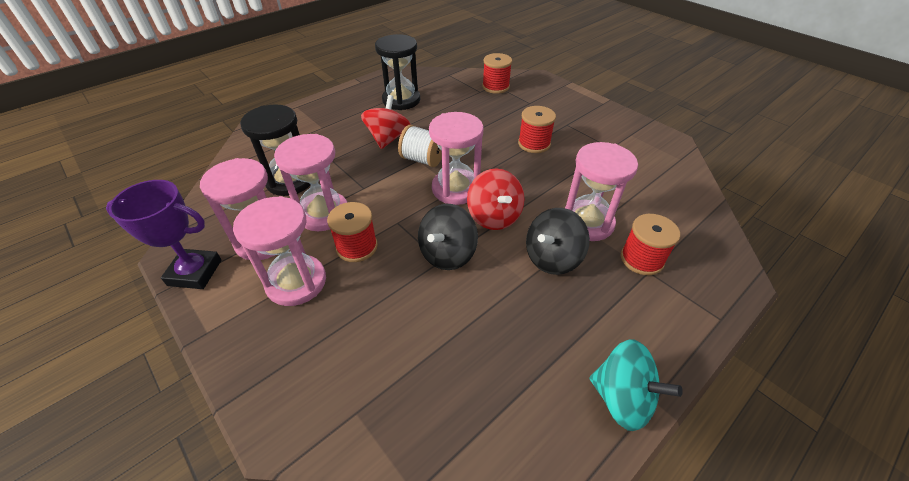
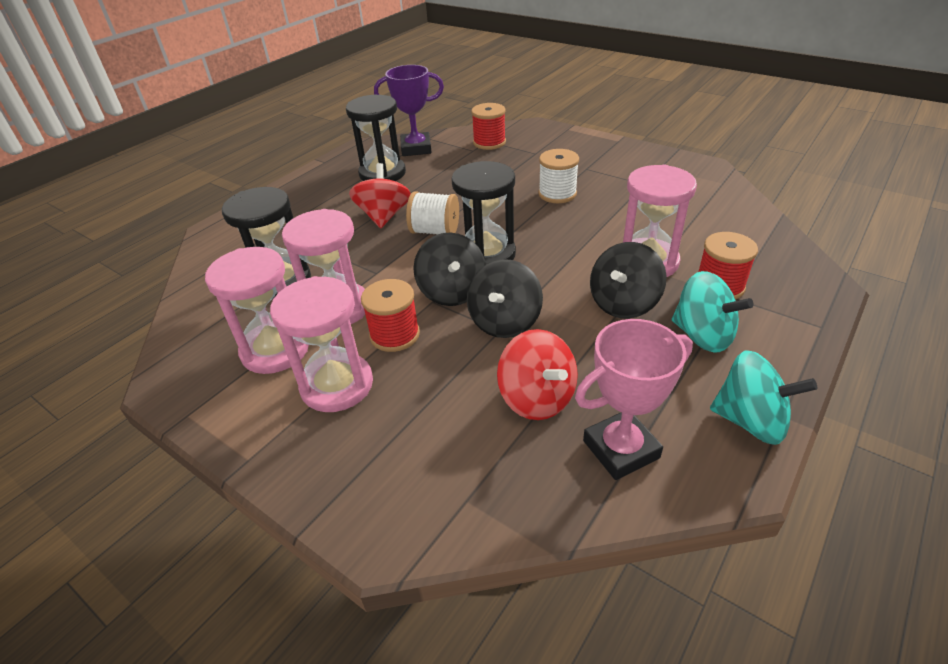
camera: 10 degrees left, 5 degrees down
(195, 273) = (203, 400): purple trophy -> purple trophy (416, 148)
(416, 217) = (452, 292): none -> black spinning top
(456, 189) = (486, 254): pink hourglass -> black hourglass
(494, 216) = (542, 275): red spinning top -> red spinning top (537, 398)
(499, 397) = (621, 449): none -> pink trophy
(534, 144) = (557, 194): red spool -> white spool
(609, 304) = (703, 335): none -> turquoise spinning top

